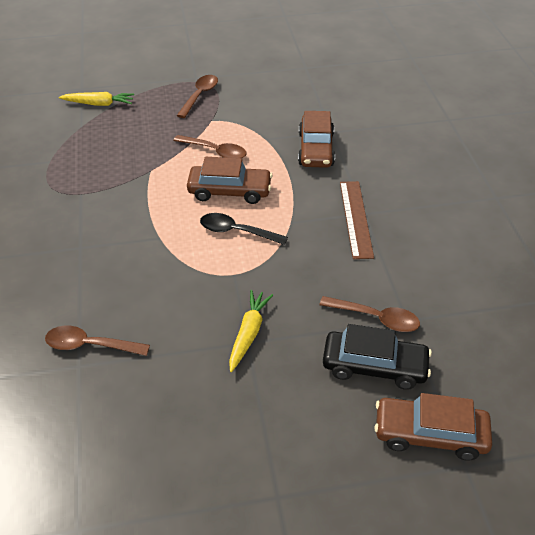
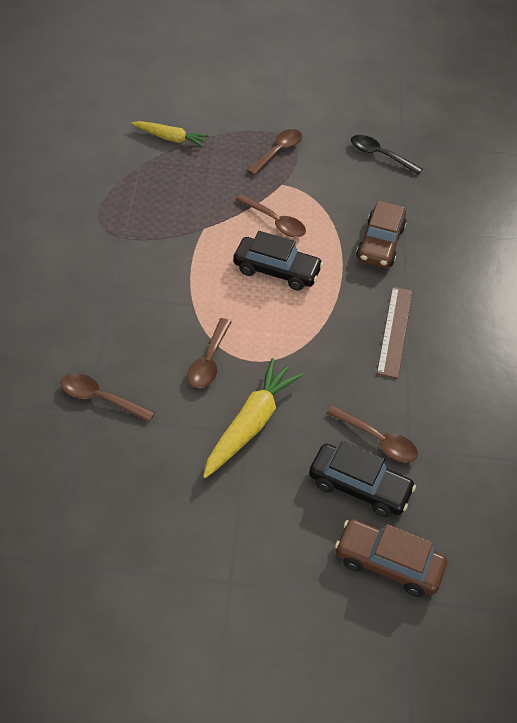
camera: 10 degrees right, 5 degrees up
(190, 284) = (209, 361): none -> brown spoon
(229, 191) = (276, 271): brown car -> black car
(237, 232) = (270, 316): black spoon -> black spoon (379, 155)
(248, 333) = (250, 424): yellow carrot -> yellow carrot, size x1.57

